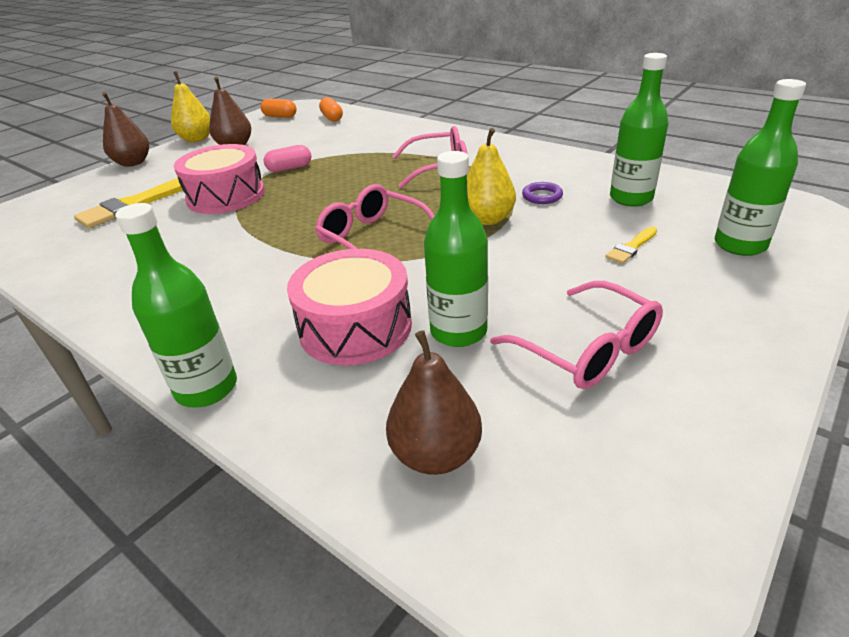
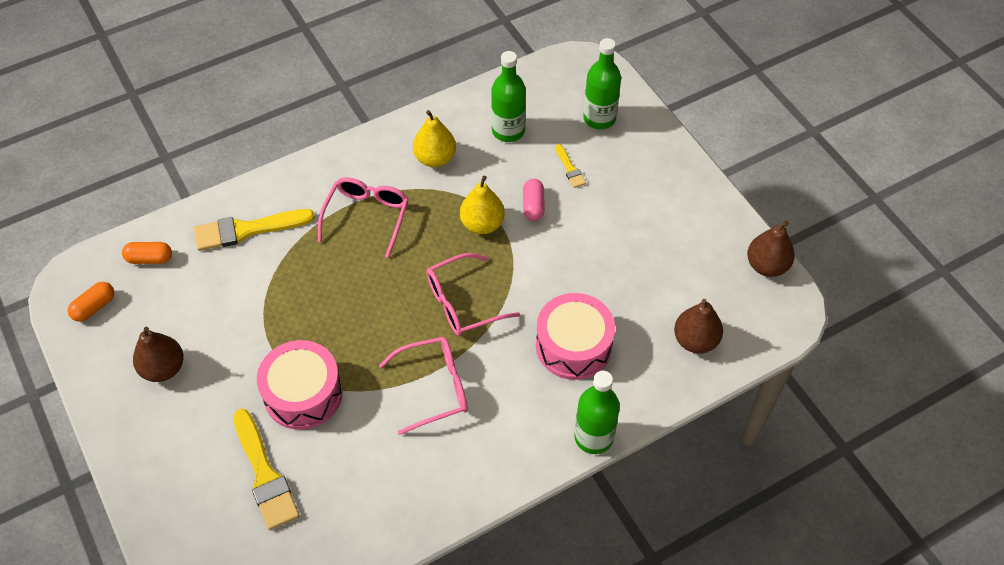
camera: 70 degrees left, 20 degrees up
(133, 163) = (131, 478): brown pear -> brown pear (766, 266)
(197, 139) = (102, 405): yellow pear -> yellow pear (435, 158)
(289, 168) = (274, 329): pink capsule -> pink capsule (533, 206)
(383, 135) = (247, 230): none -> yellow brush
(458, 331) = (606, 295): green bottle -> none
(542, 196) = (469, 176): purple ring -> none
(588, 349) = (653, 244): pink glasses -> pink glasses (435, 388)

